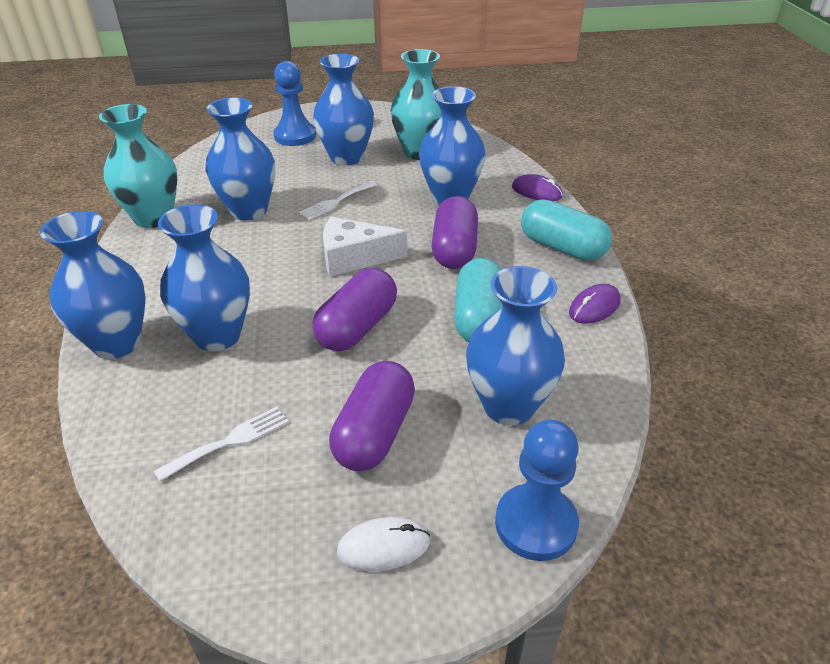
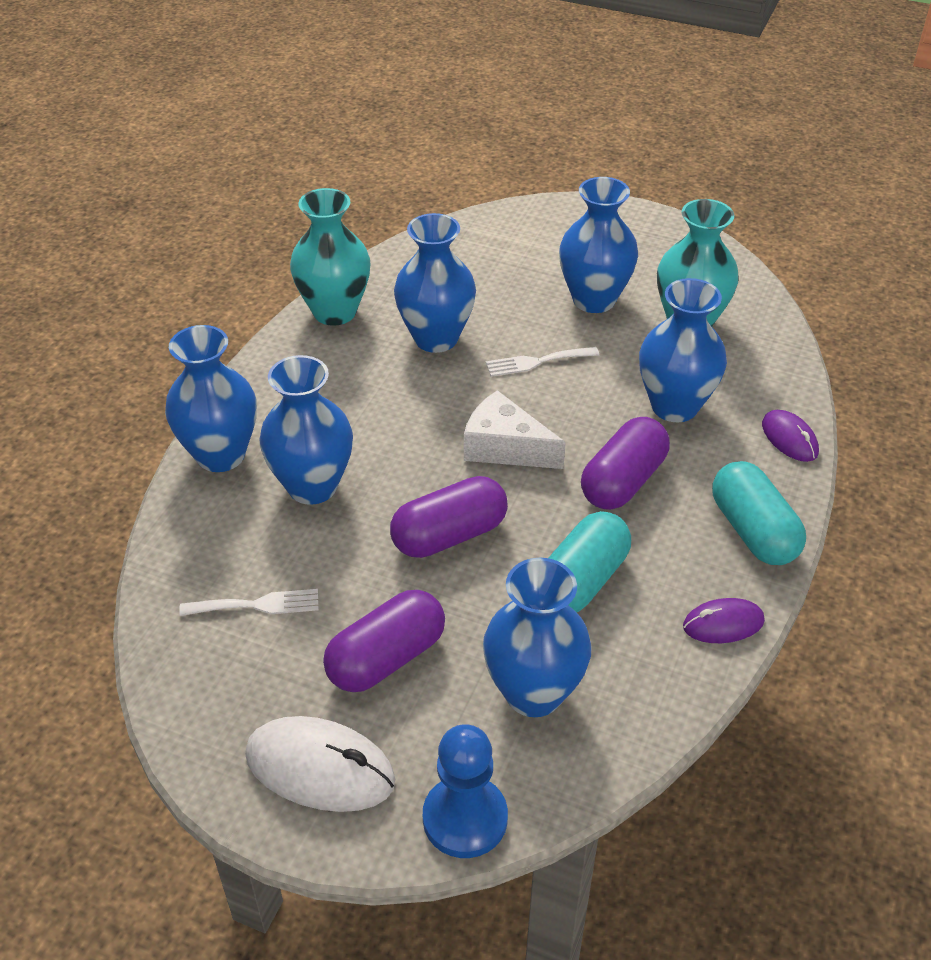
camera: 30 degrees right, 5 degrees up
(295, 136) = (555, 244): blue pawn -> none
(383, 547) = (320, 768): white mouse -> white mouse, size x1.71

